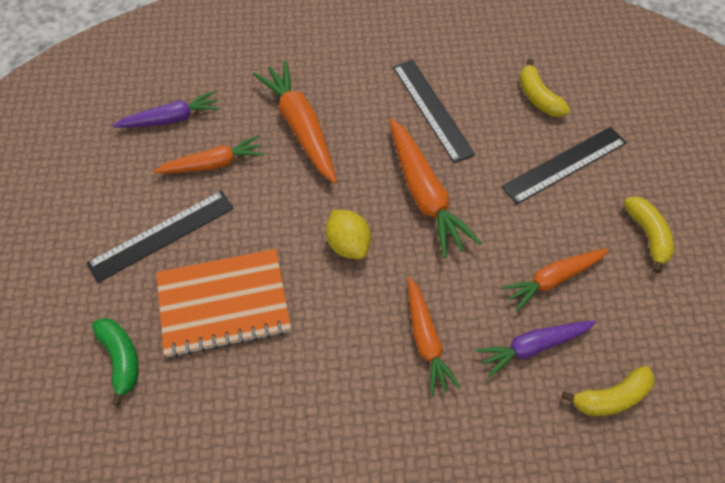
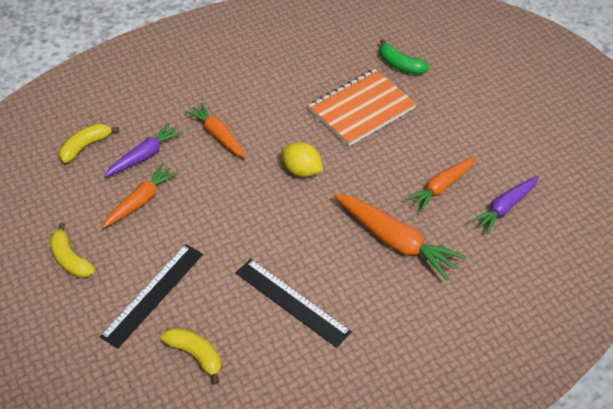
camera: 155 degrees right, 10 degrees down
(161, 235) = (436, 130): black ruler -> none
(425, 194) = (263, 225): orange carrot -> none

